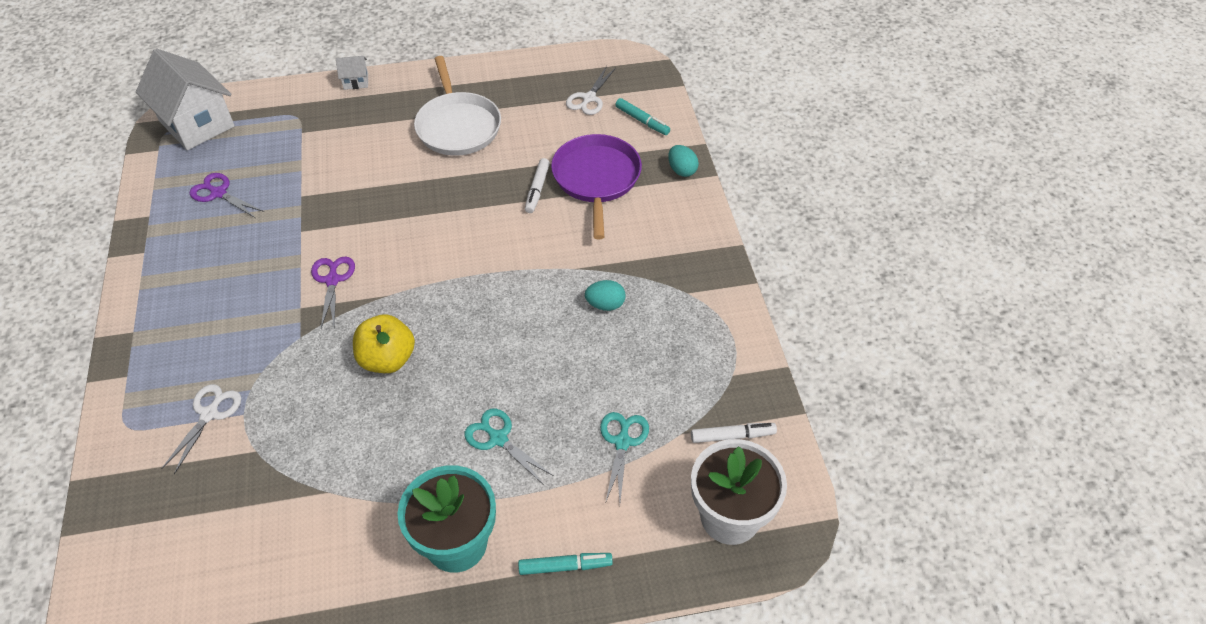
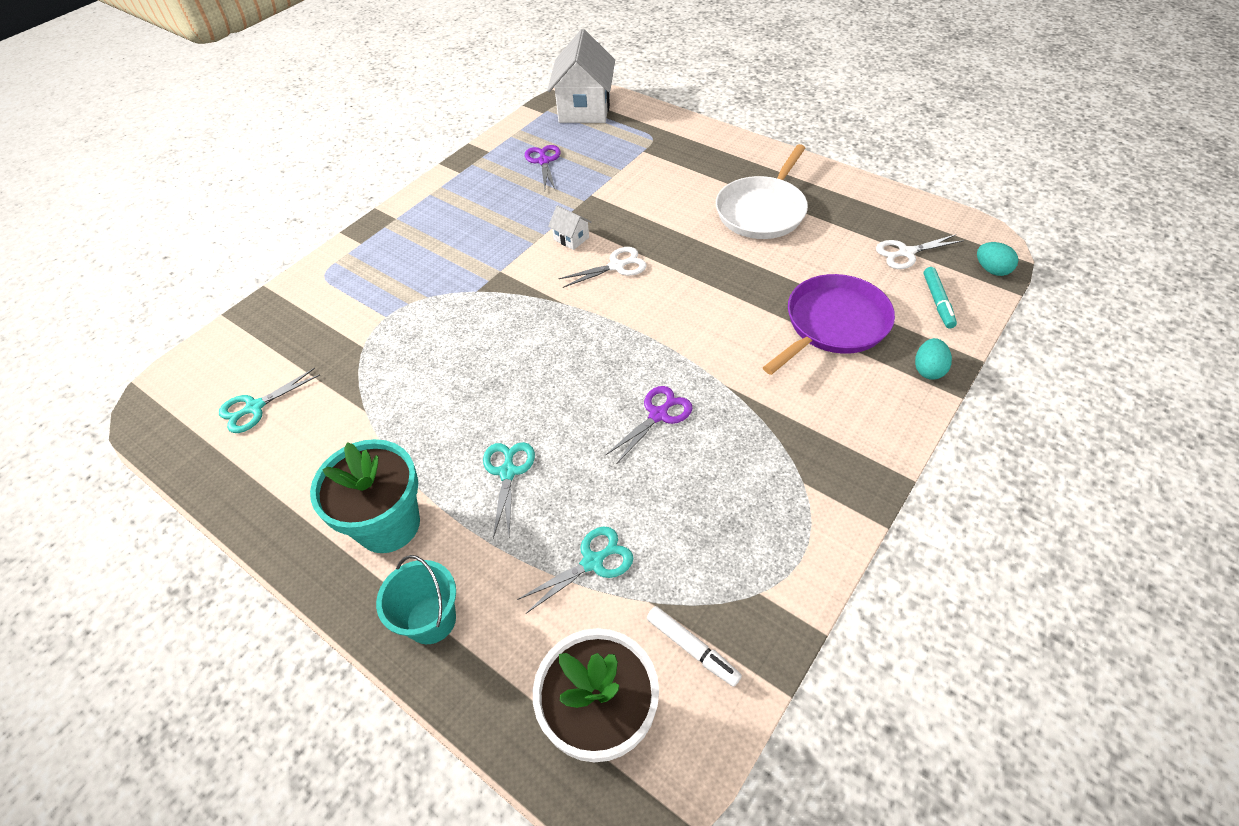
camera: 50 degrees right, 0 degrees up
(209, 414) = (369, 301): white scissors -> white scissors (616, 266)
(220, 570) = (255, 407): none -> turquoise scissors
(332, 280) = (541, 266): purple scissors -> purple scissors (658, 415)
(356, 81) = (723, 136): white house -> white house (571, 238)
(387, 359) = (508, 349): yellow apple -> none
(537, 189) = (769, 299): white marker -> none
(565, 566) = (431, 620): turquoise marker -> turquoise bucket
(605, 304) = (716, 435): turquoise egg -> turquoise egg (991, 270)

